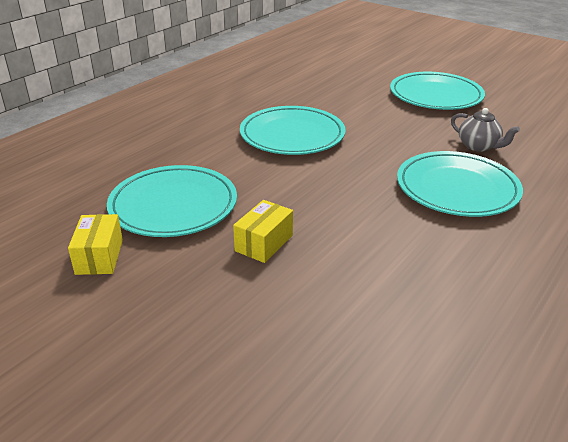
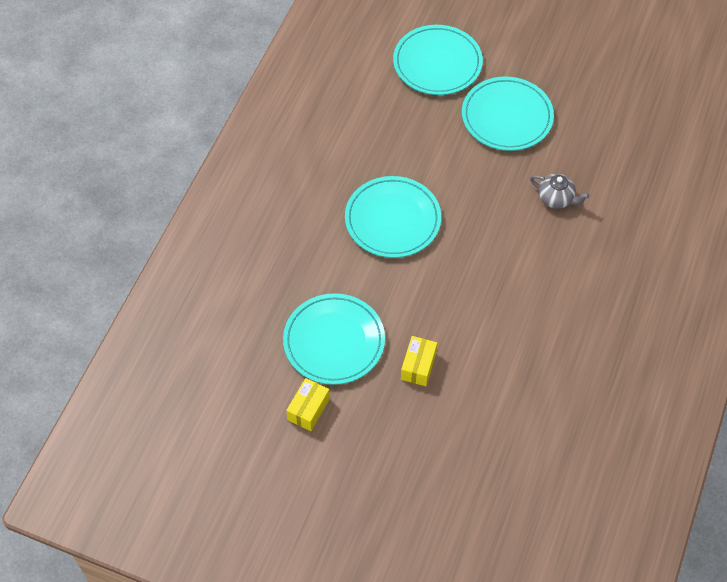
camera: 15 degrees left, 25 degrees up
(99, 257) = (308, 409): yellow box -> yellow box turned 45 degrees clockwise
(457, 188) = (545, 265): turquoise plate -> turquoise plate (437, 63)

